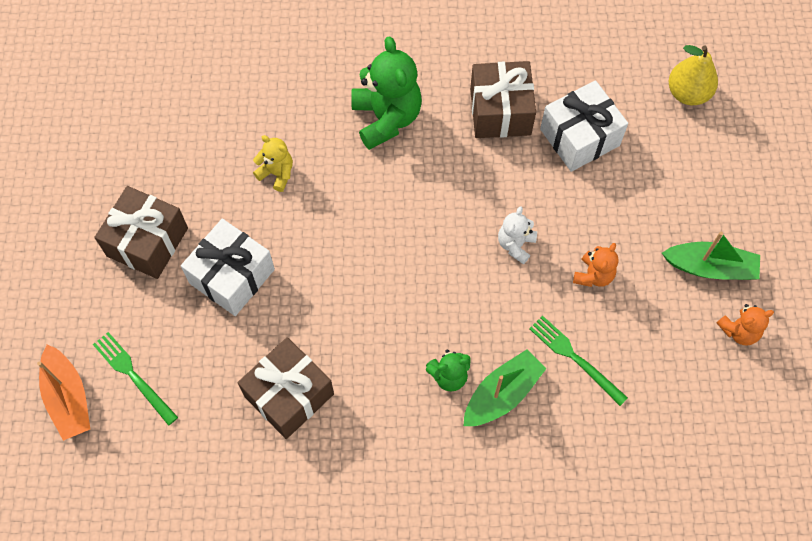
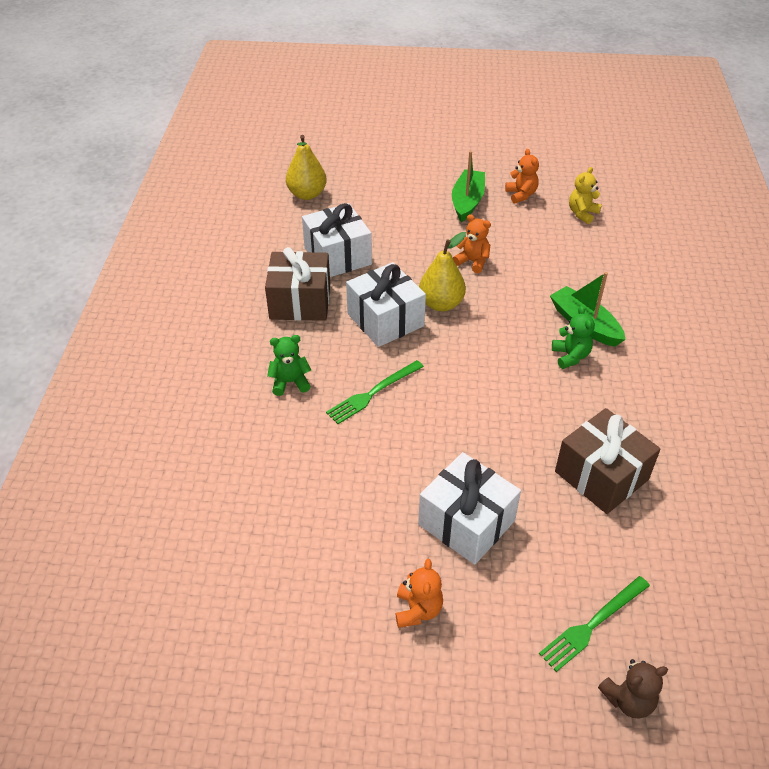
camera: 85 degrees left, 20 degrees down
(68, 398) = (628, 700): orange boat -> brown teddy bear
(147, 242) = (418, 610): brown gift -> orange teddy bear
(277, 173) = (341, 477): yellow teddy bear -> yellow teddy bear (582, 213)
(386, 118) = (290, 382): green teddy bear -> green teddy bear, size x0.53
(483, 192) = (385, 320): none -> white gift
(515, 245) = (441, 304): white teddy bear -> yellow pear
(575, 358) = (548, 279): green fork -> green fork (373, 393)

